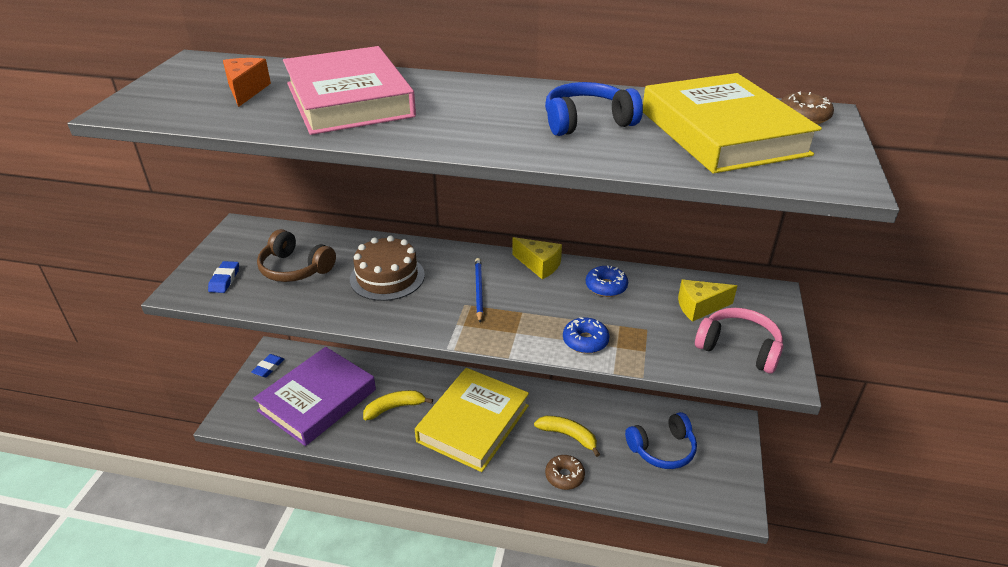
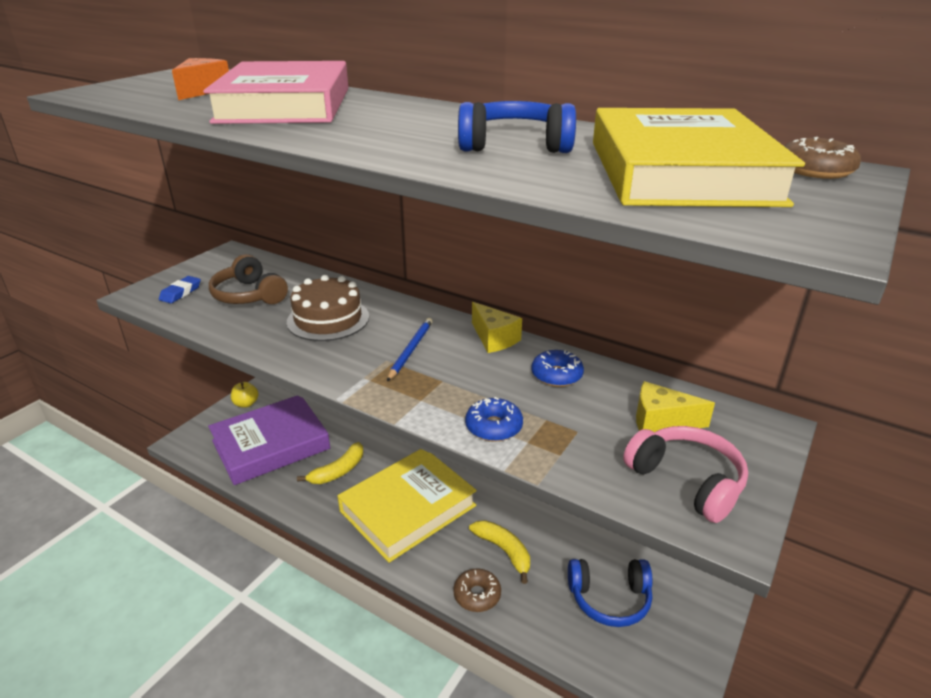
camera: 20 degrees right, 5 degrees down
(268, 367) = (246, 404): blue eraser -> yellow apple
(395, 408) = (338, 471): yellow banana -> yellow banana turned 135 degrees clockwise

